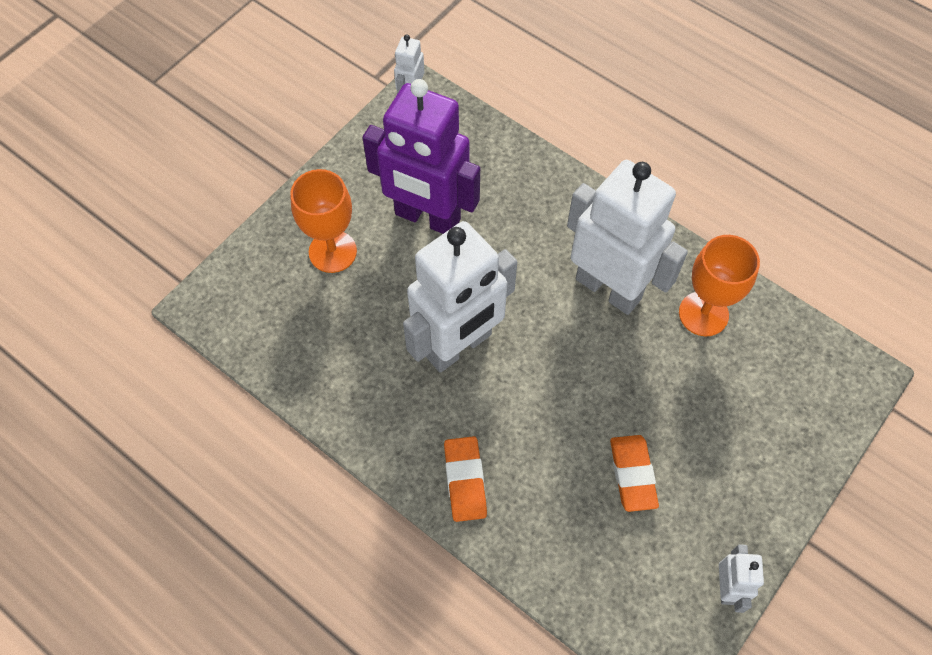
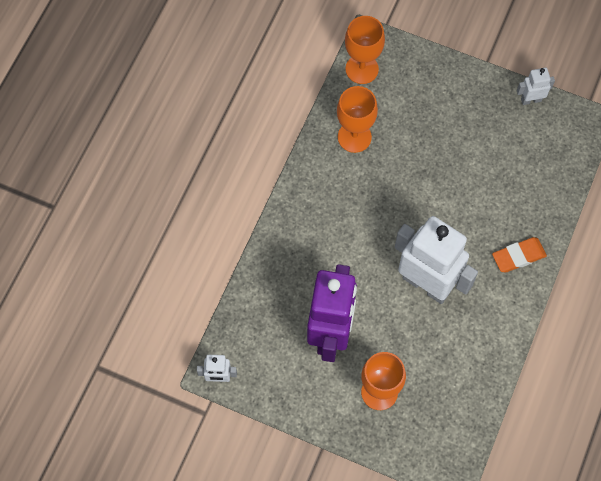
camera: 105 degrees left, 5 degrees up
(608, 288) = (353, 198): white robot -> none
(632, 474) = (480, 160): orange eraser -> none
(815, 351) = (362, 69): none -> orange goblet

